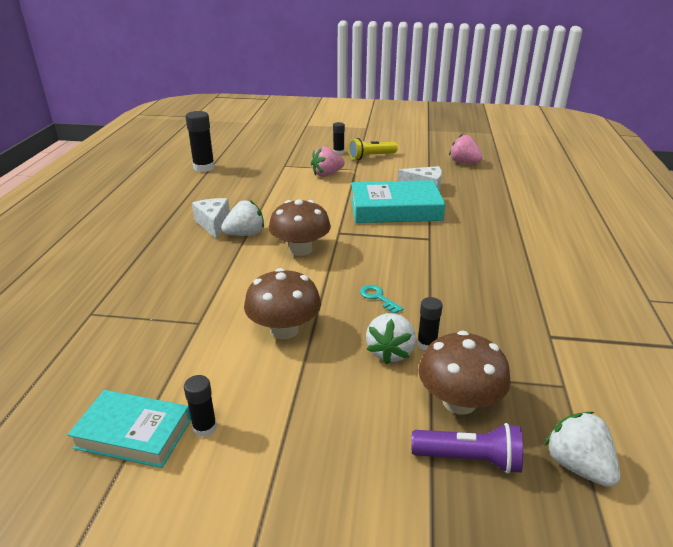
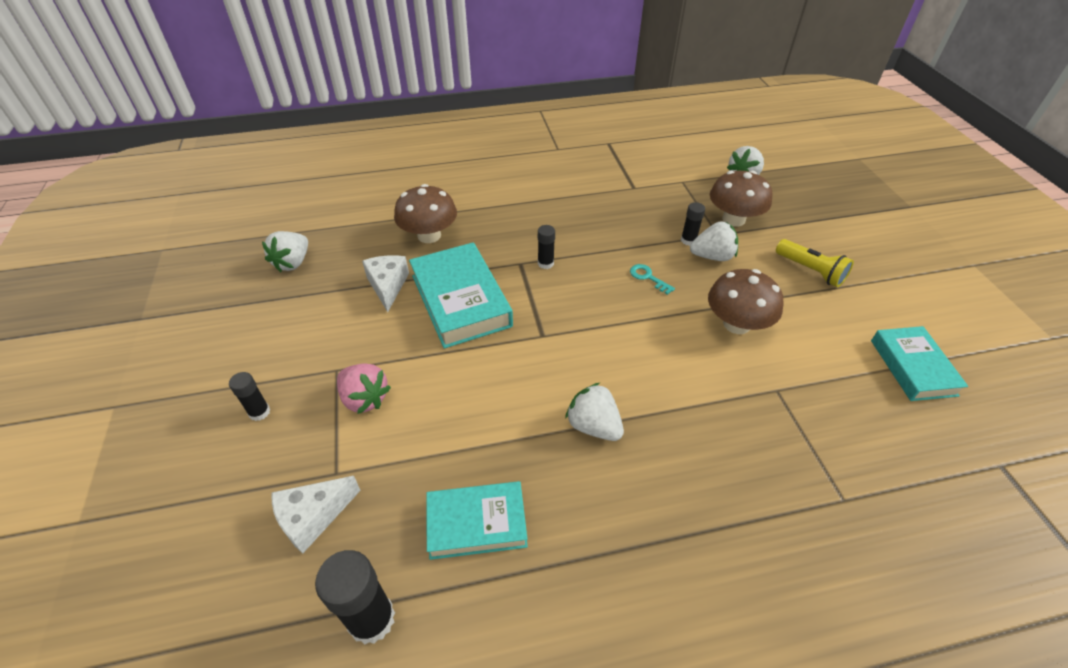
camera: 110 degrees left, 15 degrees up
(204, 427) = (868, 330): black glue stick -> black glue stick (545, 263)
(213, 224) = (585, 479): white cheese -> white cheese (313, 517)
(221, 192) = (477, 523): none -> turquoise book
(300, 249) = (599, 357): brown mushroom -> brown mushroom (429, 235)
(371, 157) = (279, 363): yellow flashlight -> yellow flashlight (810, 271)
(378, 297) = (648, 277): turquoise key -> turquoise key turned 105 degrees clockwise
(464, 163) = (293, 263): pink strawberry -> white strawberry
(469, 459) = (775, 211): purple flashlight -> none

